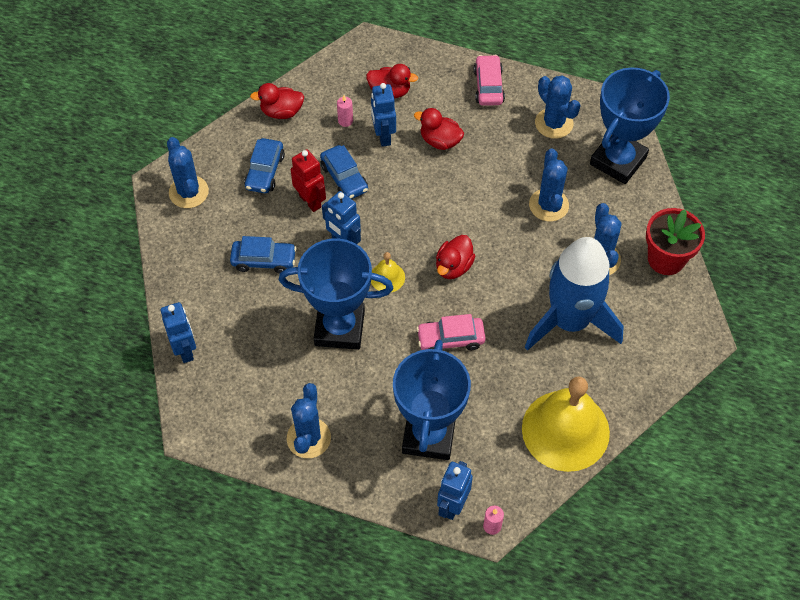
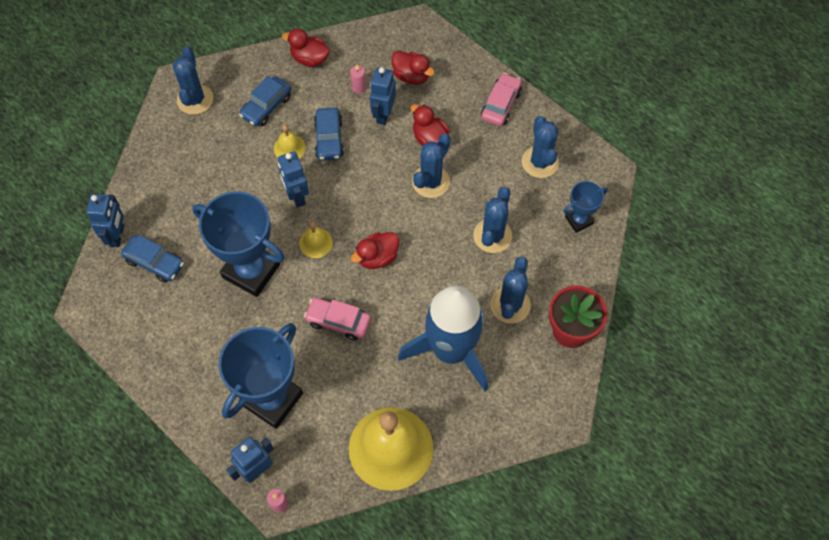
camera: 25 degrees right, 5 degrees up
(264, 260) = (222, 185): blue car -> blue car (155, 262)
(308, 438) = (172, 356): blue cactus -> blue cactus (431, 182)
(310, 201) = (289, 148): red robot -> yellow bell
(618, 161) = (579, 220): blue trophy -> blue trophy, size x0.50

